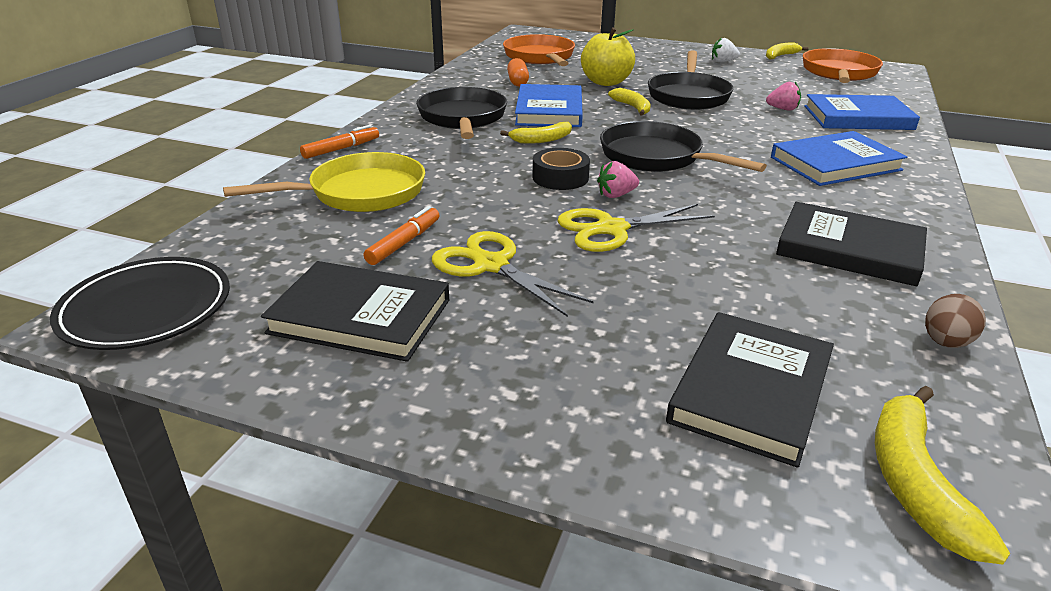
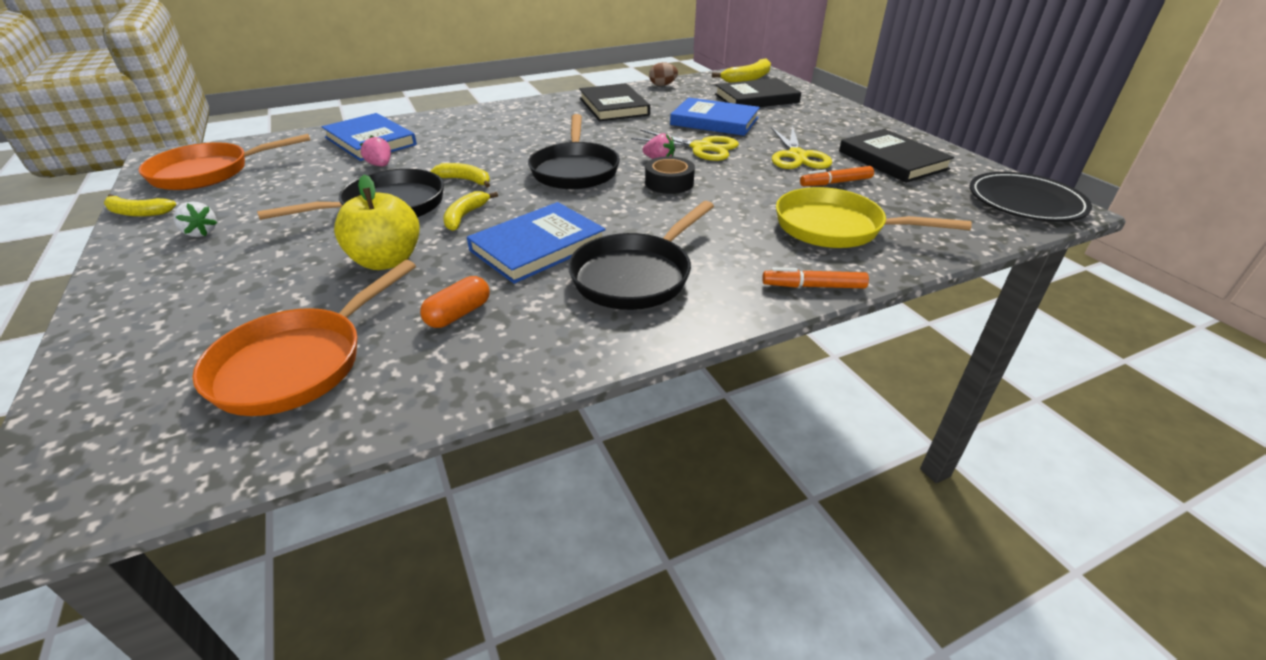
camera: 135 degrees left, 5 degrees up
(542, 140) = (617, 217): yellow banana -> yellow banana (465, 180)
(835, 164) = (493, 128): blue book -> blue book (714, 121)

